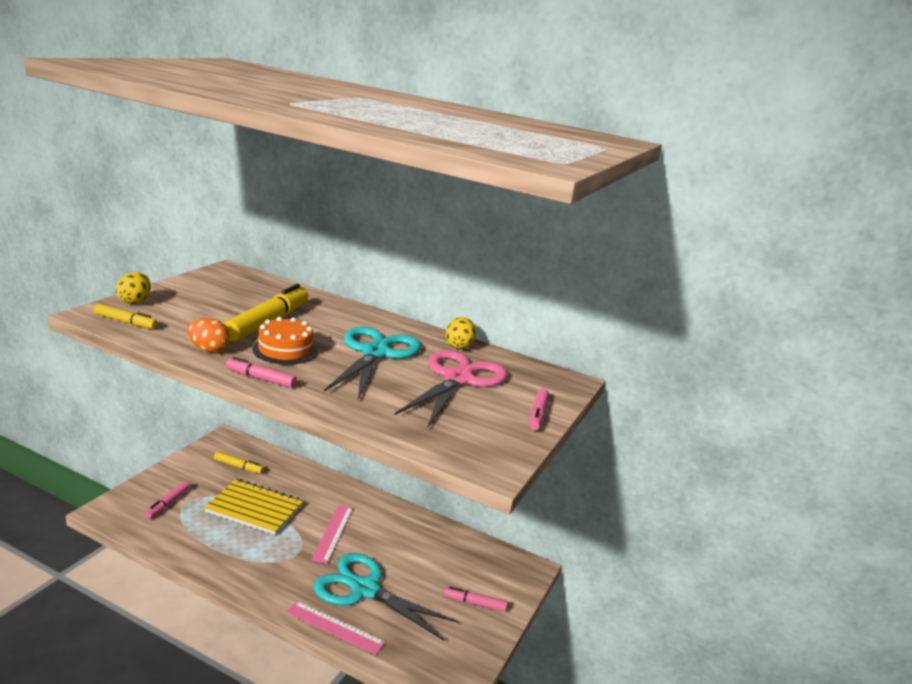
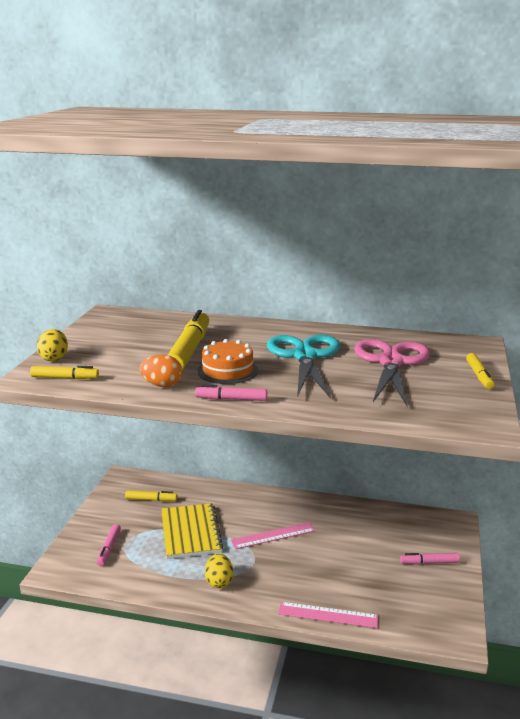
camera: 10 degrees left, 0 degrees up
(255, 508) = (190, 532): yellow notebook -> yellow notebook turned 75 degrees clockwise
(333, 533) = (273, 535): pink ruler -> pink ruler turned 75 degrees clockwise
(364, 590) = (332, 576): turquoise scissors -> none
(458, 346) = (365, 335): yellow egg -> yellow egg (219, 582)
(537, 414) = (479, 376): pink marker -> yellow marker

